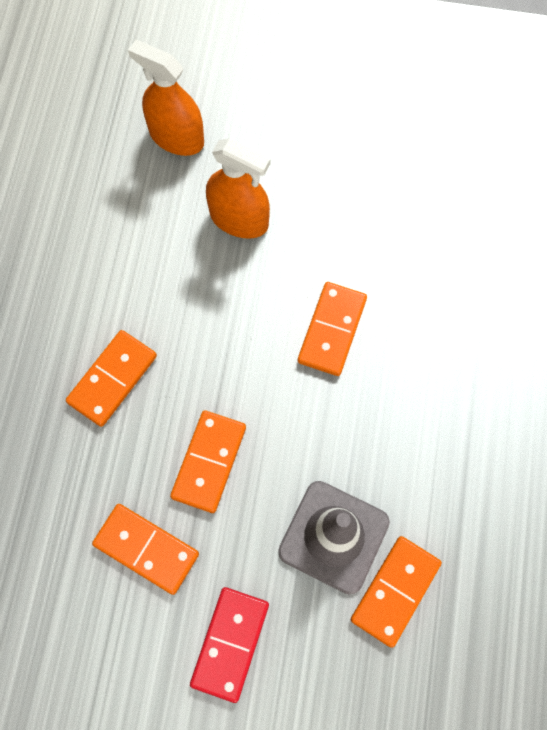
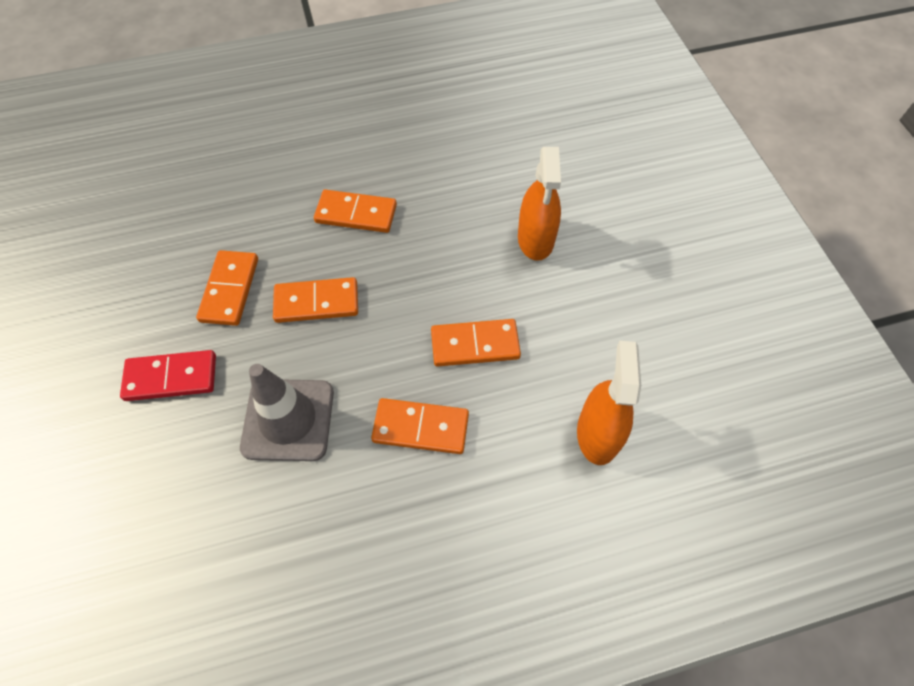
camera: 65 degrees right, 10 degrees down
(176, 137) = (579, 171): orange spray bottle -> orange spray bottle (597, 434)
(395, 591) = (256, 490): orange domino -> orange domino (420, 428)

